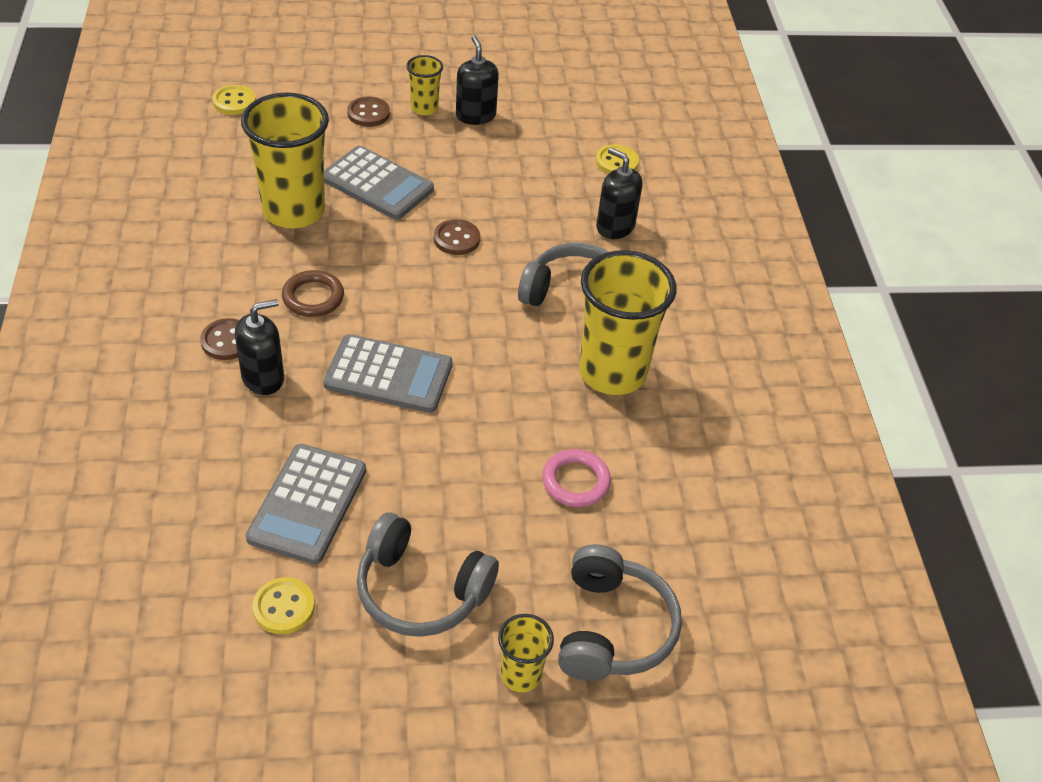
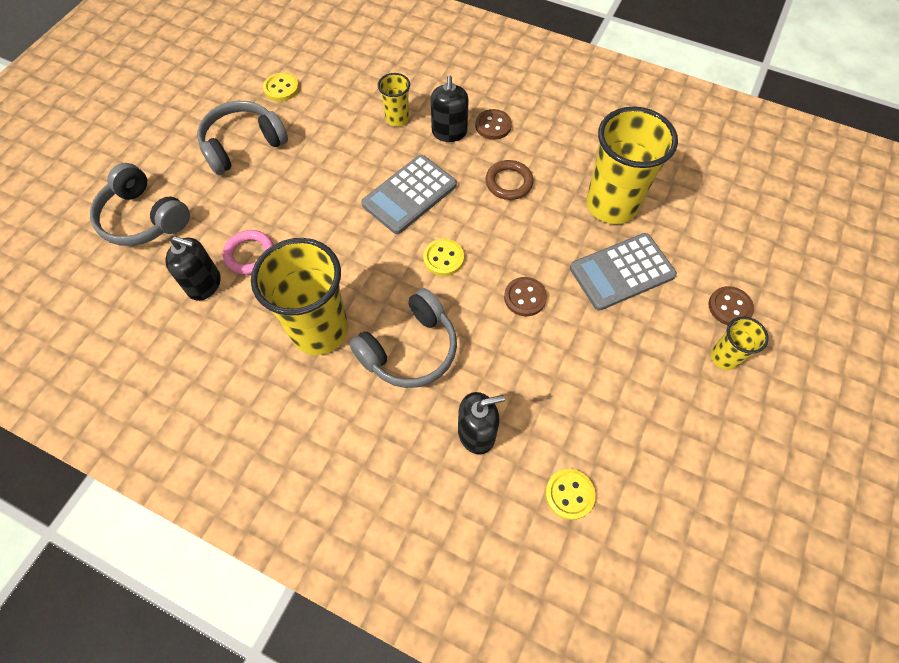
camera: 125 degrees right, 15 degrees up
(234, 102) = (778, 216): yellow button -> yellow button (443, 258)
(308, 504) = (338, 119): grey calculator -> none
(475, 115) = (697, 398): black soap dispenser -> black soap dispenser (204, 284)
(521, 675) = (158, 164): yellow cup -> yellow cup (397, 118)

